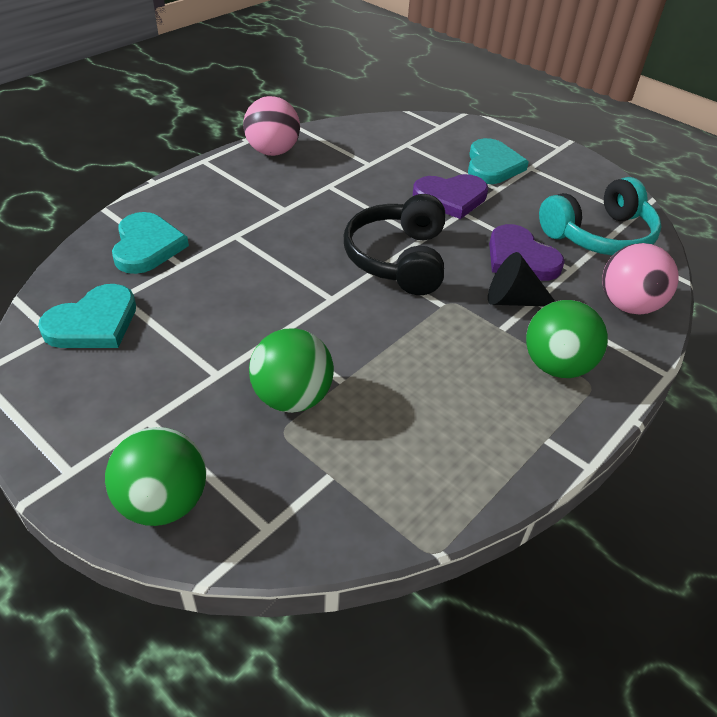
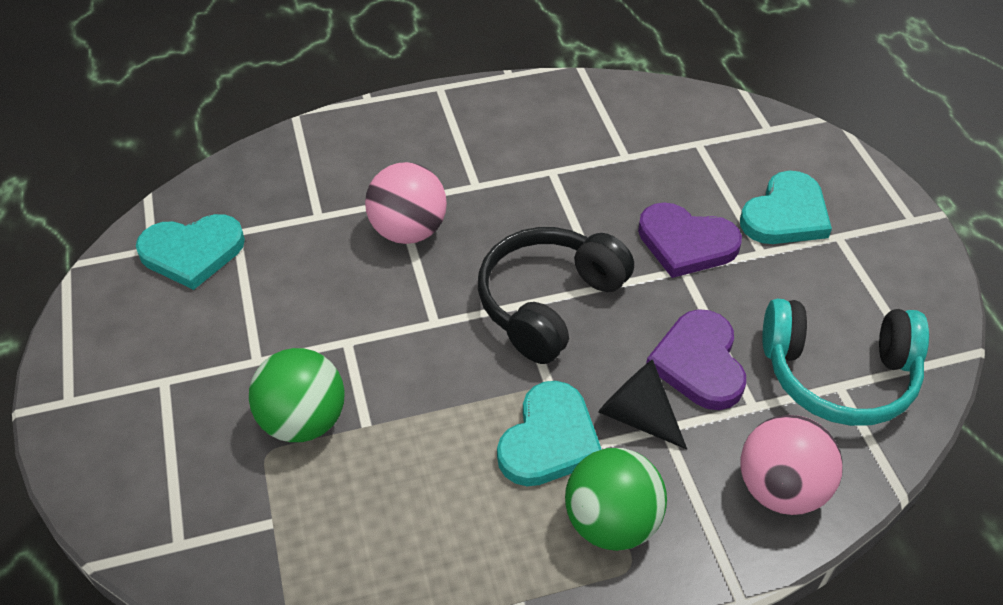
camera: 35 degrees right, 5 degrees up
(147, 246) = (302, 180): turquoise heart -> turquoise heart (549, 439)
(163, 502) = (116, 470): green ball -> none
(272, 151) = (525, 100): pink ball -> pink ball (408, 230)

